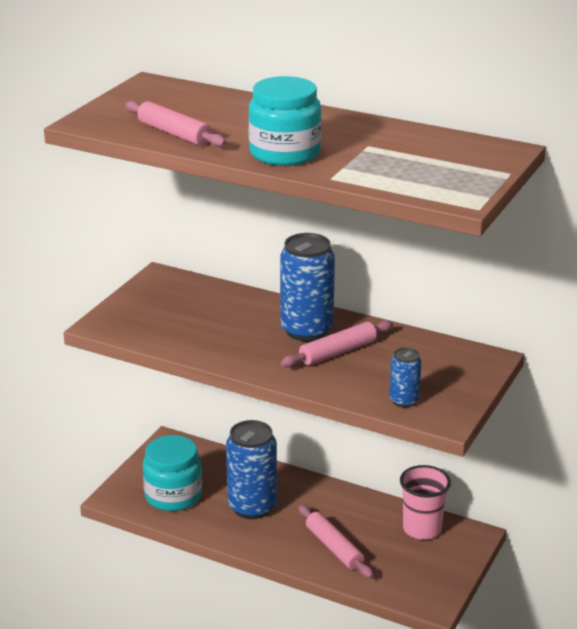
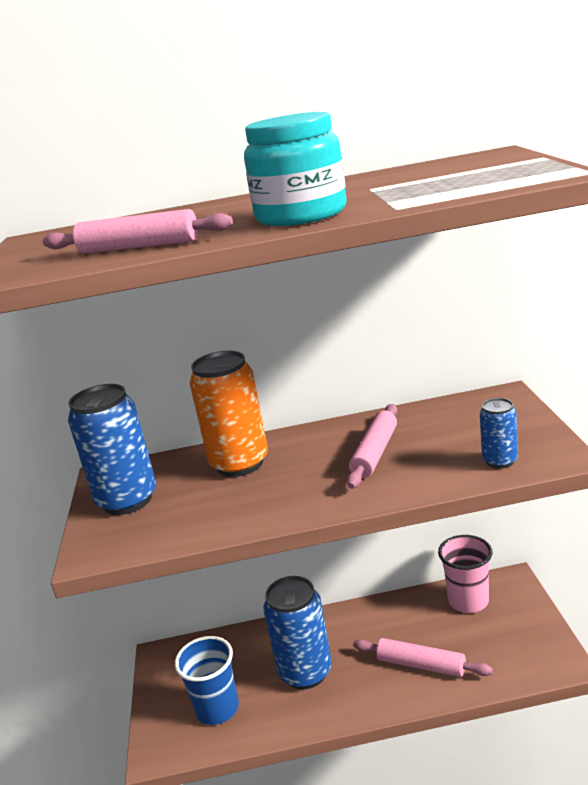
camera: 30 degrees left, 5 degrees down
(173, 495) = (217, 708): turquoise jar -> blue cup
(247, 312) = (239, 463): none -> orange can
(306, 330) = (318, 450): blue can -> blue can (127, 500)

